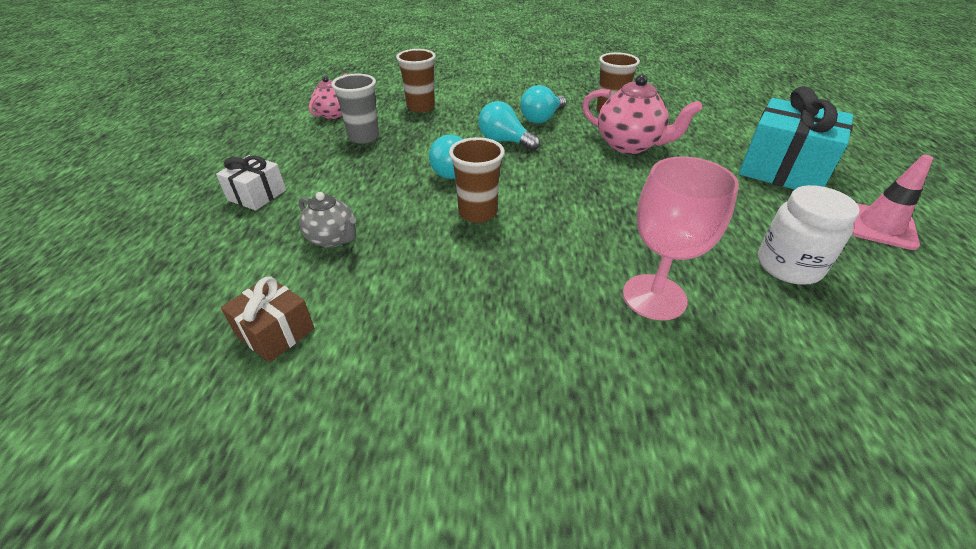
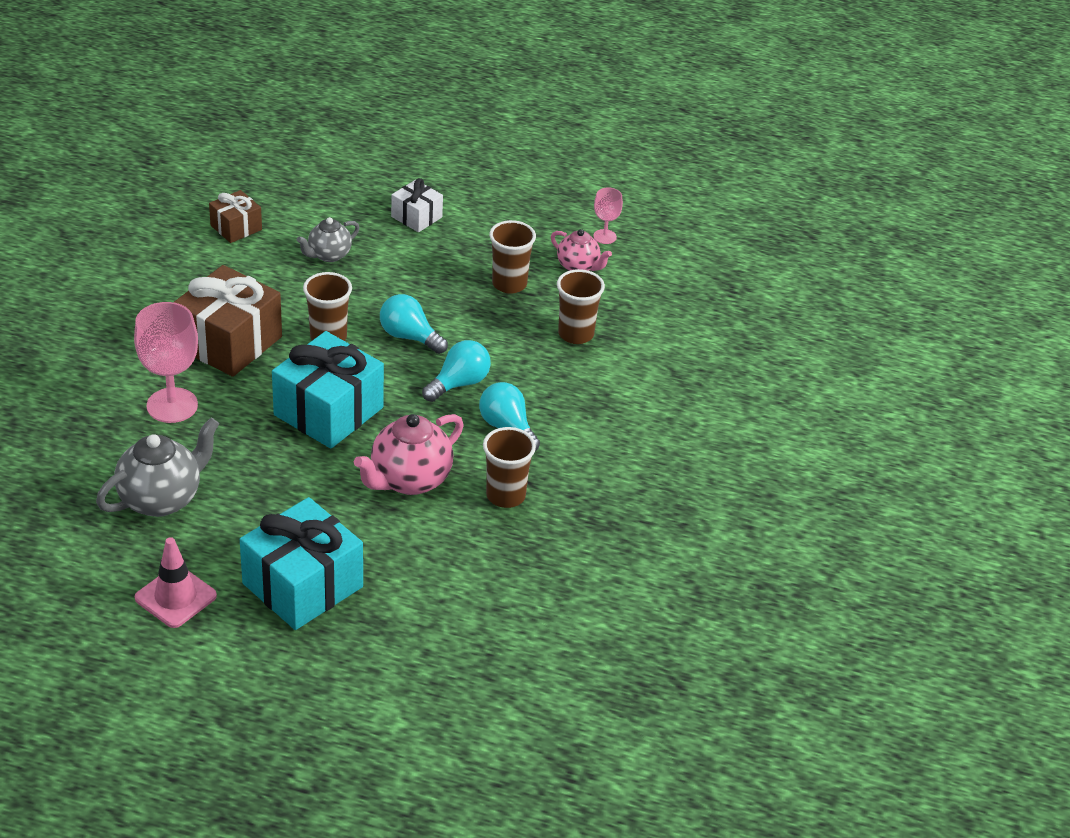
camera: 100 degrees right, 0 degrees up
(291, 108) = (605, 236): none -> pink goblet
(364, 137) = (509, 284): grey cup -> brown cup
(520, 279) = (229, 342): none -> brown gift
(582, 193) = (328, 411): none -> turquoise gift
(788, 266) = (161, 499): white jar -> grey teapot

